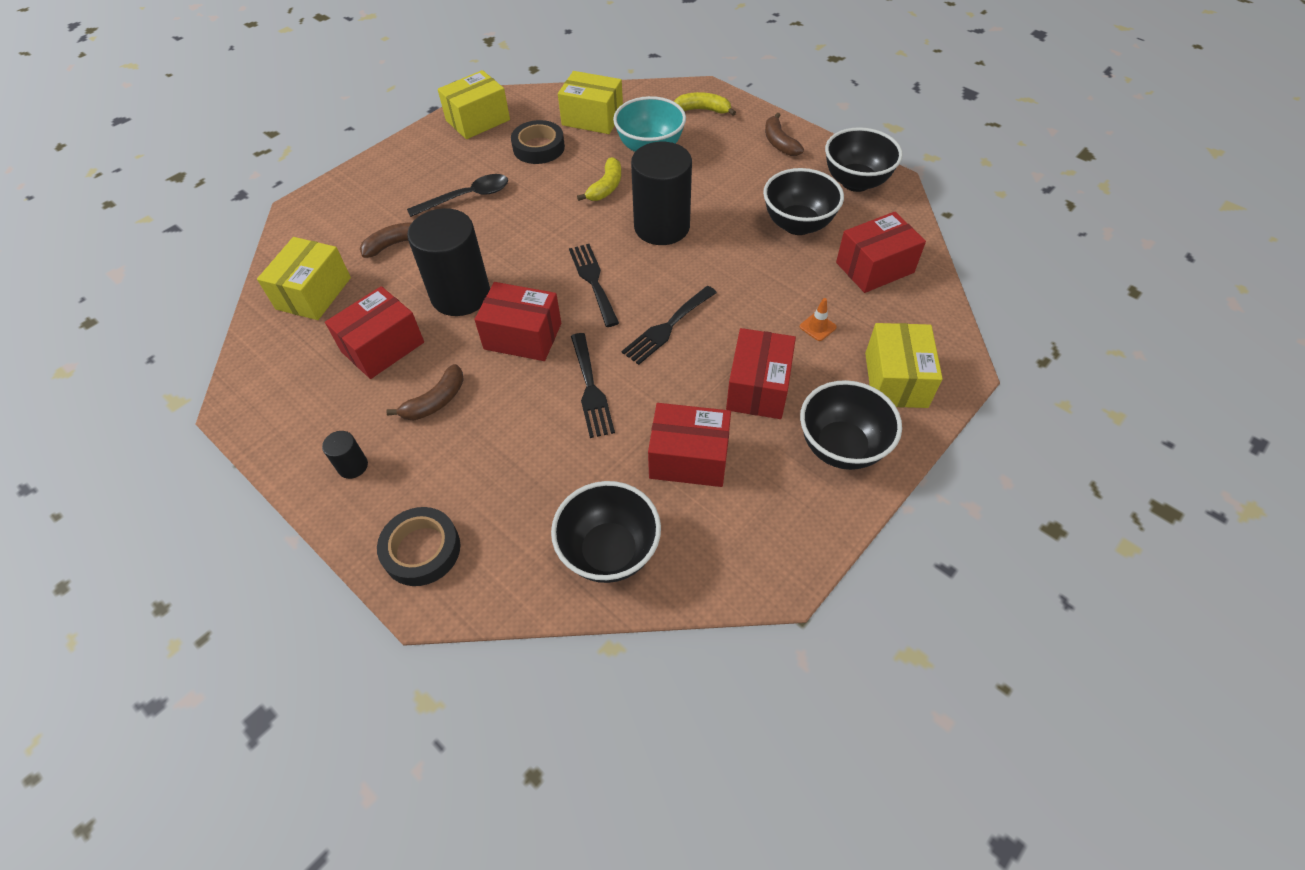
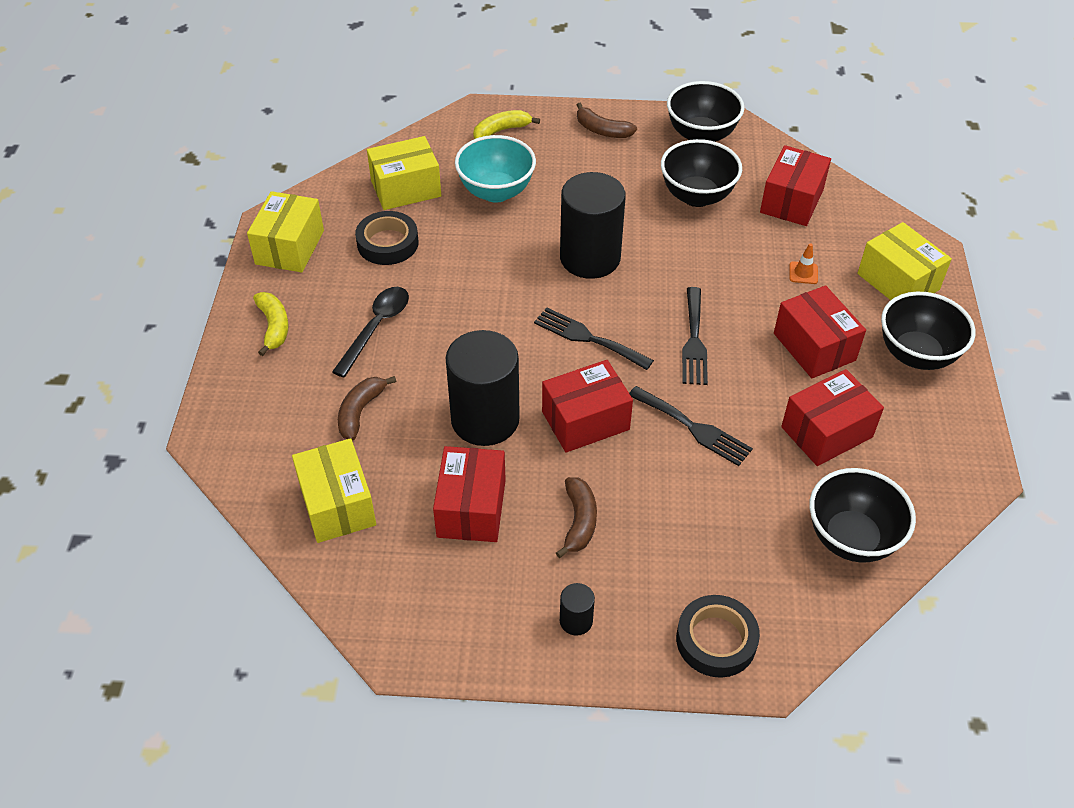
camera: 40 degrees left, 5 degrees down
(606, 187) = (498, 248): yellow banana -> yellow banana (274, 327)

